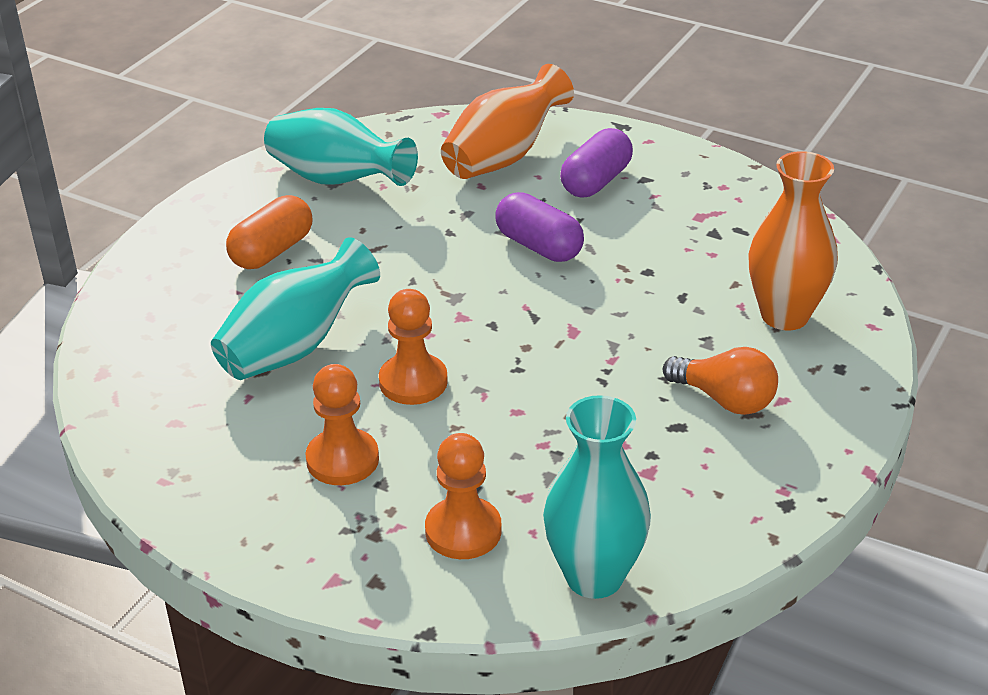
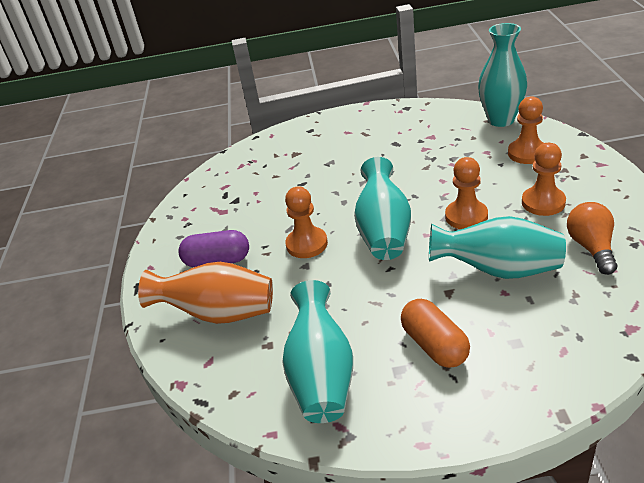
camera: 120 degrees left, 0 degrees up
(272, 251) = (434, 345): orange capsule -> orange capsule turned 60 degrees clockwise
(480, 307) = (384, 231): none -> turquoise vase
(539, 246) = (307, 244): purple capsule -> orange pawn
(725, 399) = (364, 141): orange light bulb -> orange light bulb (591, 247)
(784, 315) = (287, 154): orange vase -> none

